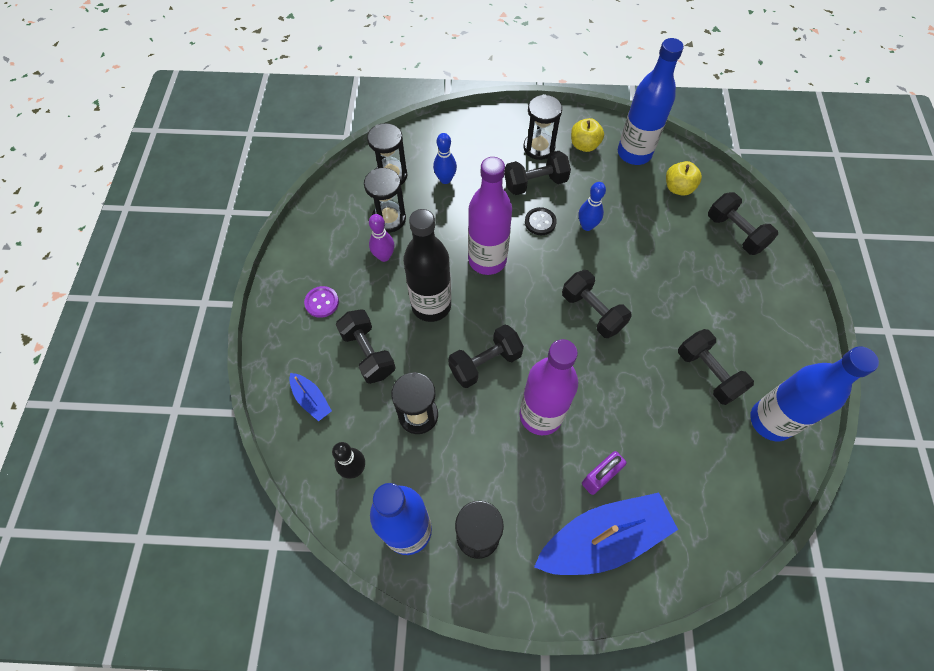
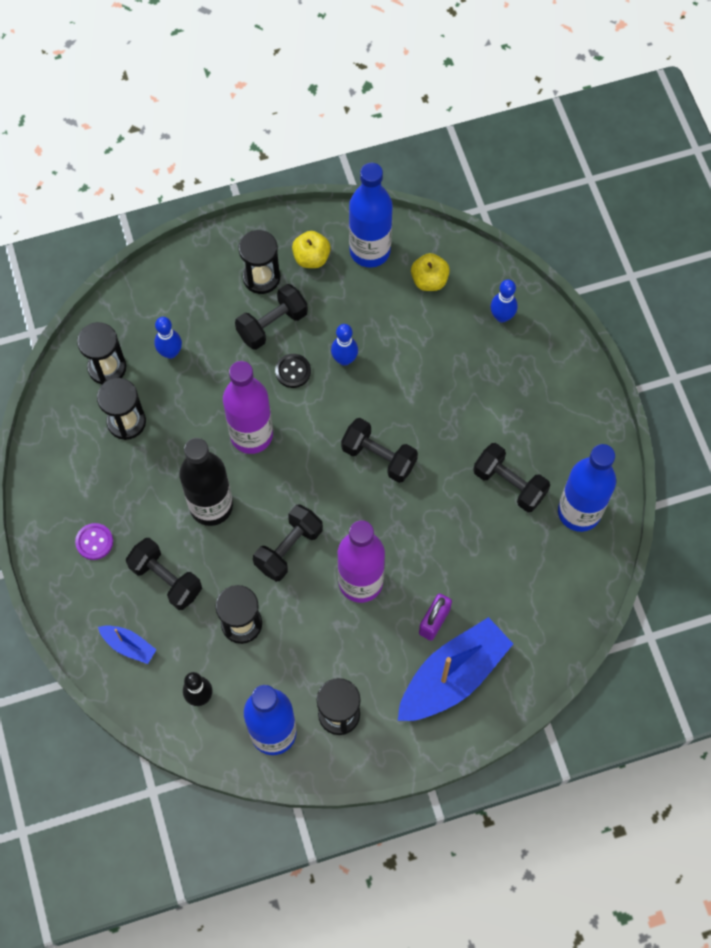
camera: 20 degrees left, 5 degrees up
(384, 256) = (139, 468): purple bowling pin -> none
(735, 233) = (501, 316): black dumbbell -> blue bowling pin

